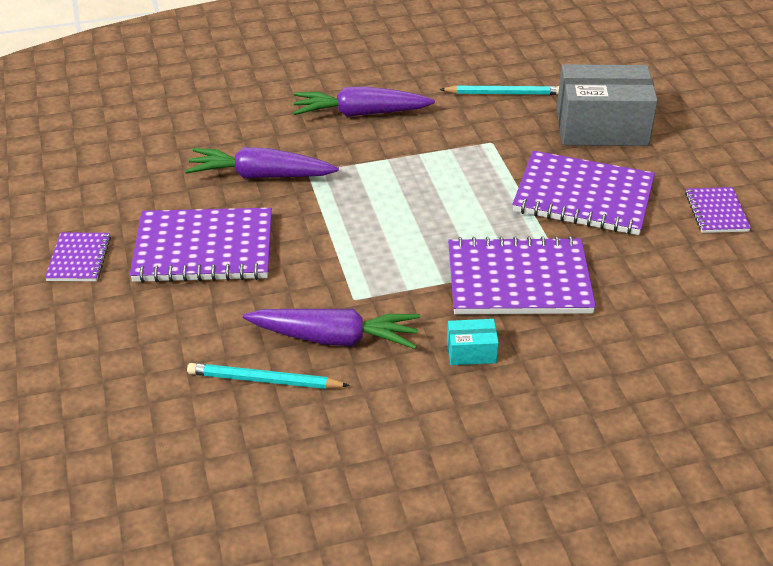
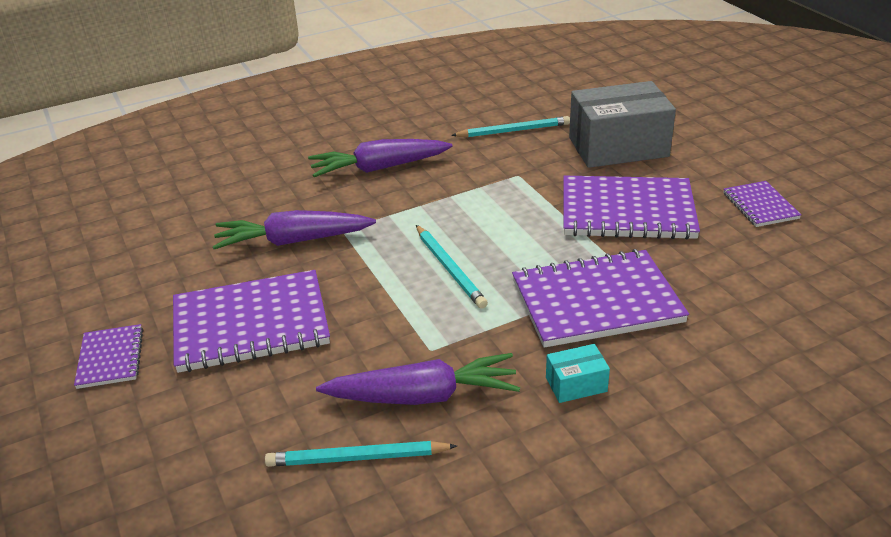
camera: 10 degrees left, 5 degrees down
(394, 226) = (449, 268): none -> turquoise pencil

